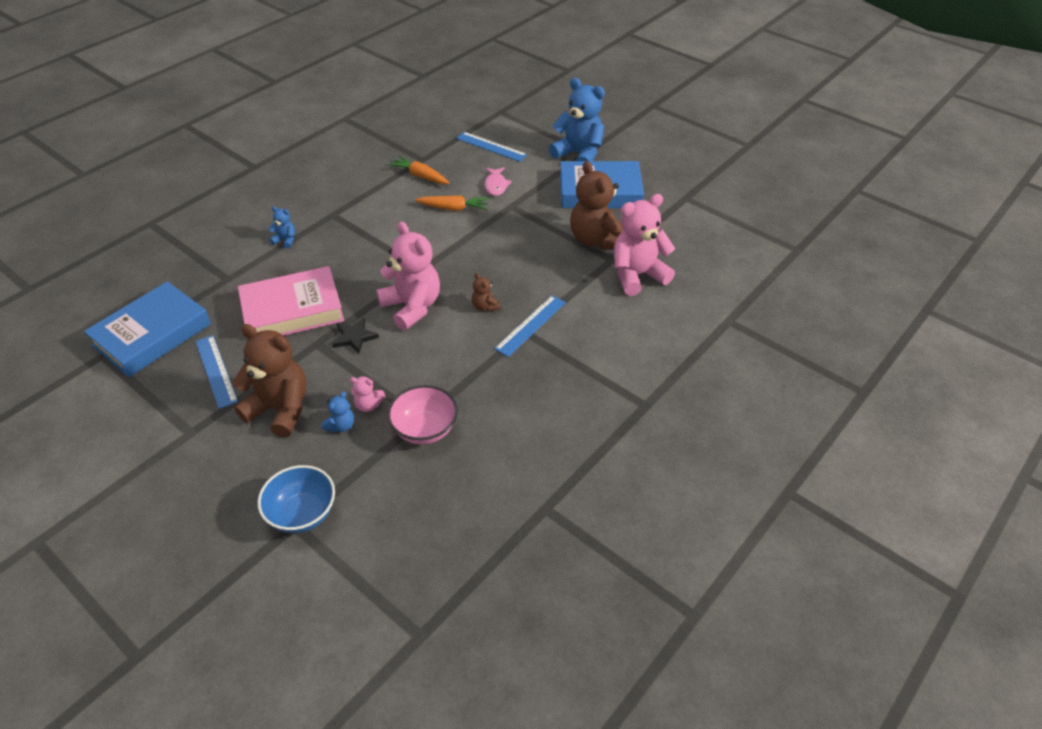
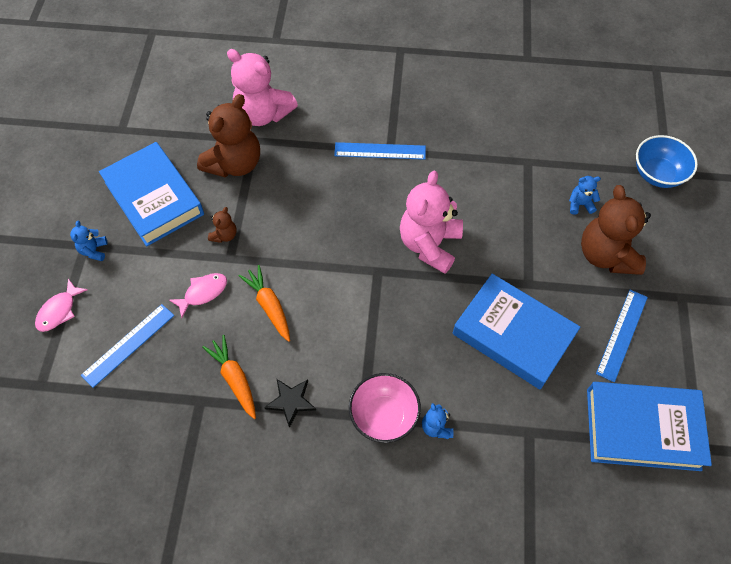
camera: 125 degrees left, 15 degrees up
(292, 310) = (513, 334): pink book -> blue book
(354, 337) = (497, 261): black star -> black star (291, 401)
(368, 405) = (548, 201): pink teddy bear -> none
(420, 176) = (234, 378): orange carrot -> orange carrot turned 150 degrees clockwise
(425, 429) = (534, 153): pink bowl -> pink bowl (384, 416)
(485, 306) = (384, 193): brown teddy bear -> brown teddy bear (224, 235)
(491, 146) = (128, 345): blue ruler -> blue ruler turned 45 degrees clockwise
(545, 130) = (59, 311): none -> pink fish
(579, 154) = (94, 250): blue teddy bear -> blue teddy bear, size x0.44

